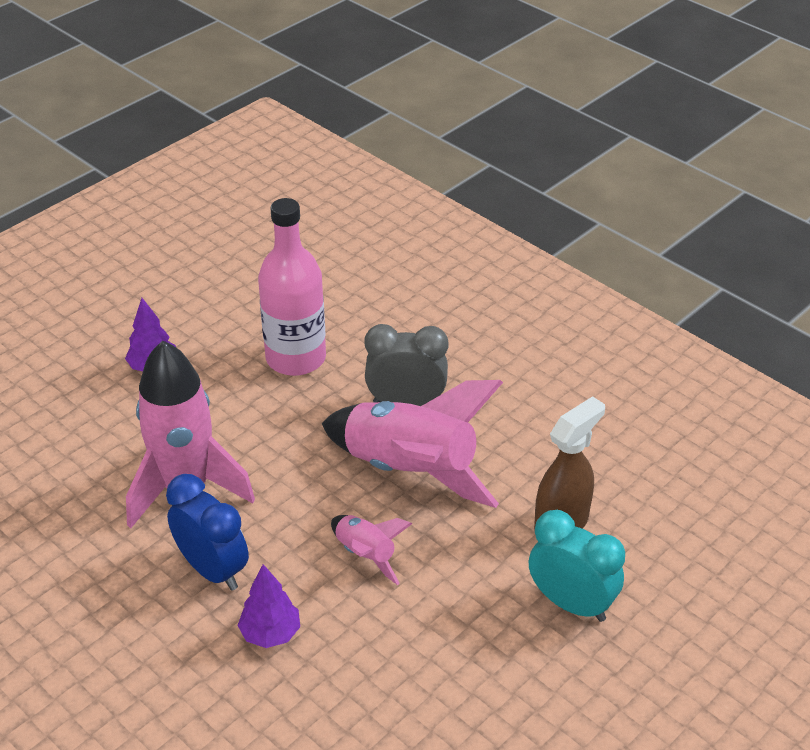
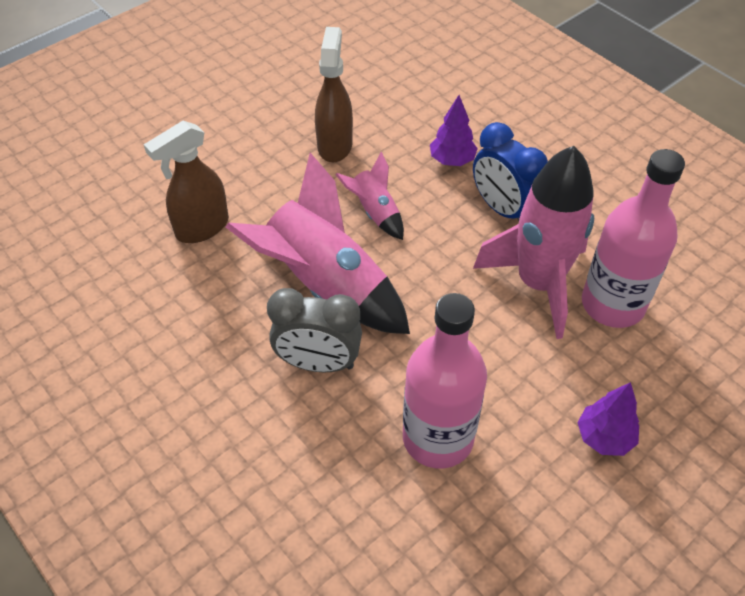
camera: 175 degrees left, 10 degrees up
(113, 472) = (612, 304): none -> pink bottle
(427, 646) = (335, 145): none -> brown spray bottle
(571, 603) = (218, 166): turquoise clock -> none

